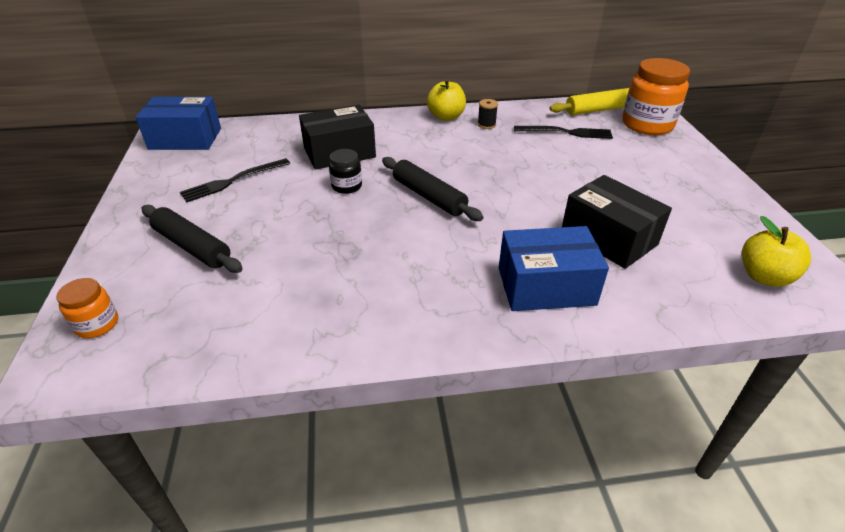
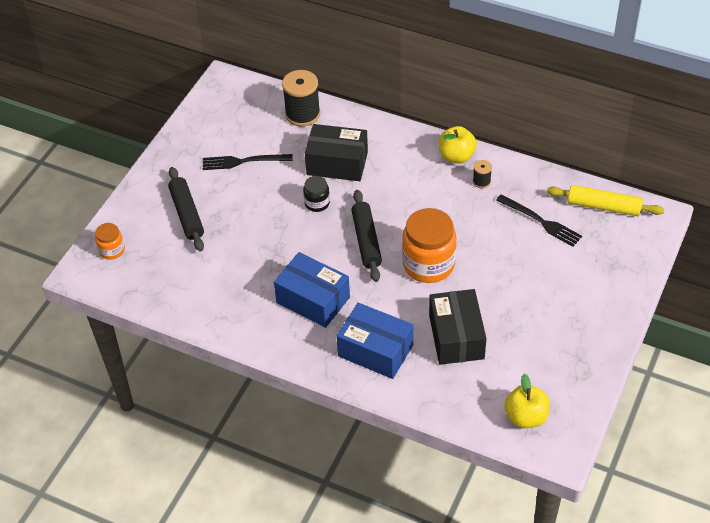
camera: 35 degrees right, 10 degrees up
(185, 139) = (235, 96): blue box -> blue box (313, 300)
(271, 131) = (302, 114): none -> black spool
(647, 125) = (625, 245): orange jar -> orange jar (428, 264)

